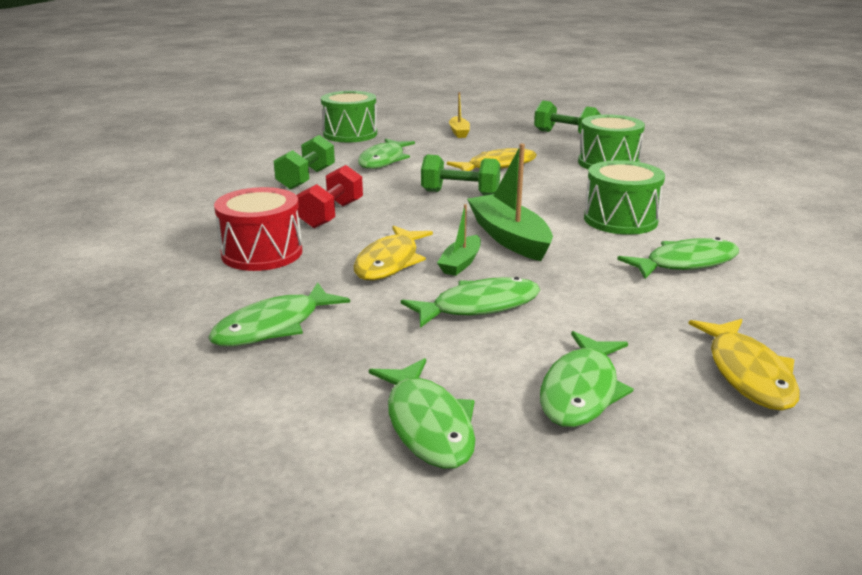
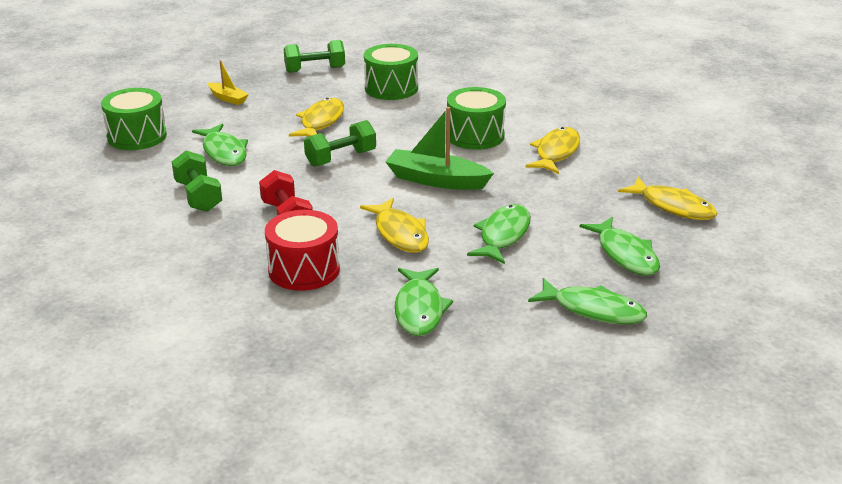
camera: 45 degrees left, 5 degrees up
(461, 263) = (442, 212): green boat -> none
(685, 263) = (556, 152): green fish -> yellow fish

